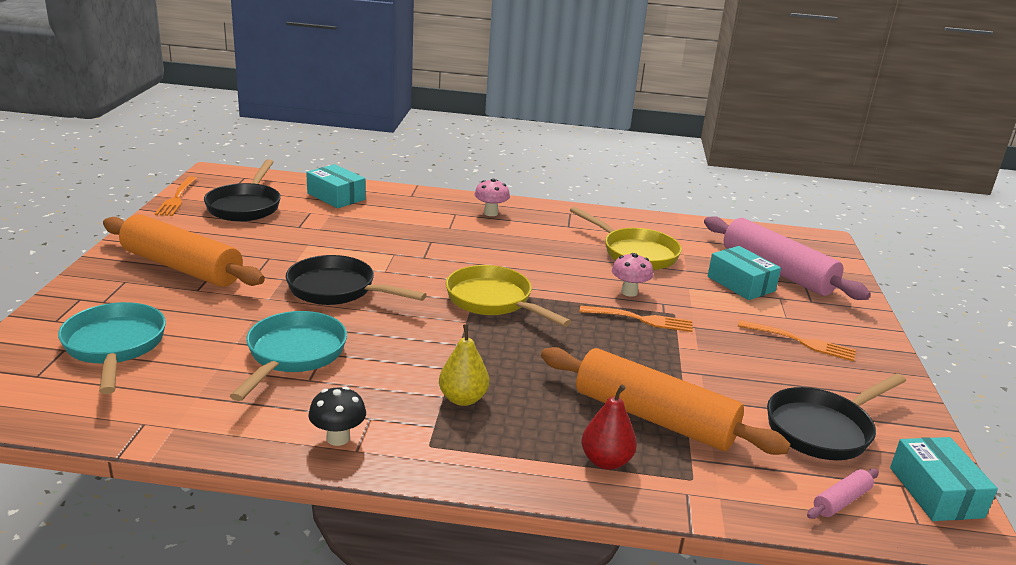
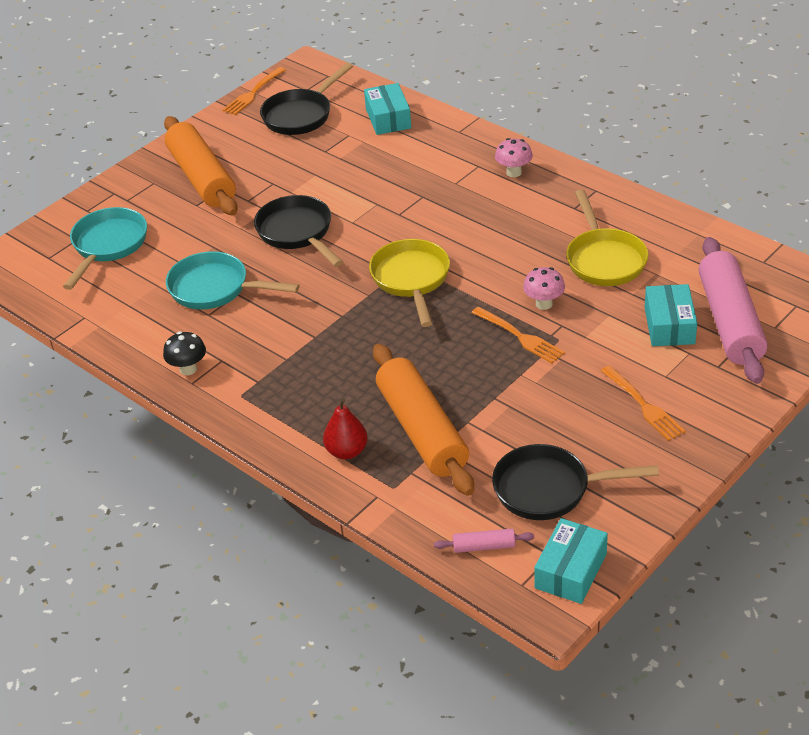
camera: 40 degrees right, 15 degrees up
(293, 355) = (215, 289): turquoise pan -> turquoise pan turned 120 degrees counterclockwise
(463, 399) = (297, 366): yellow pear -> none

